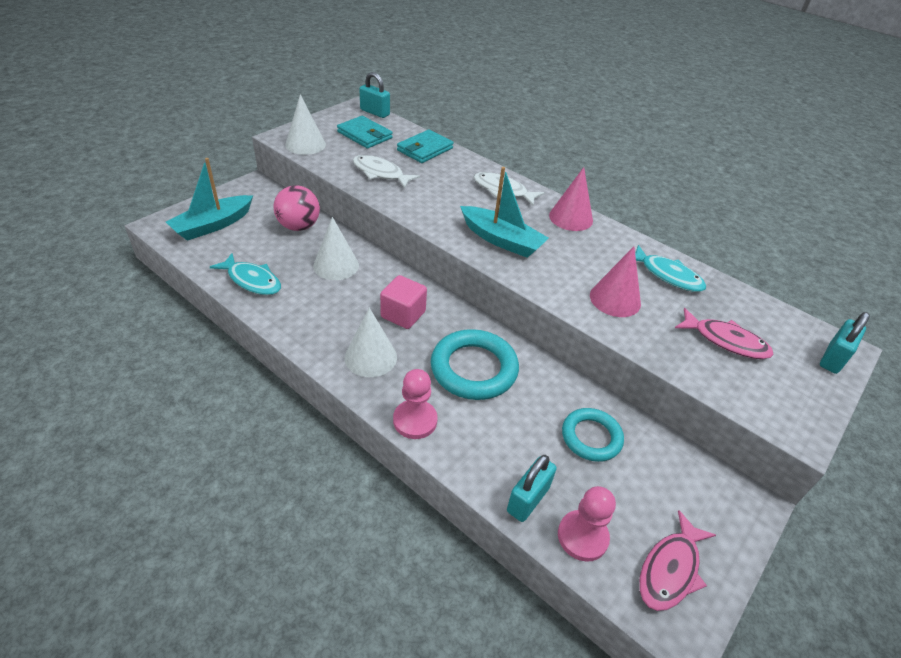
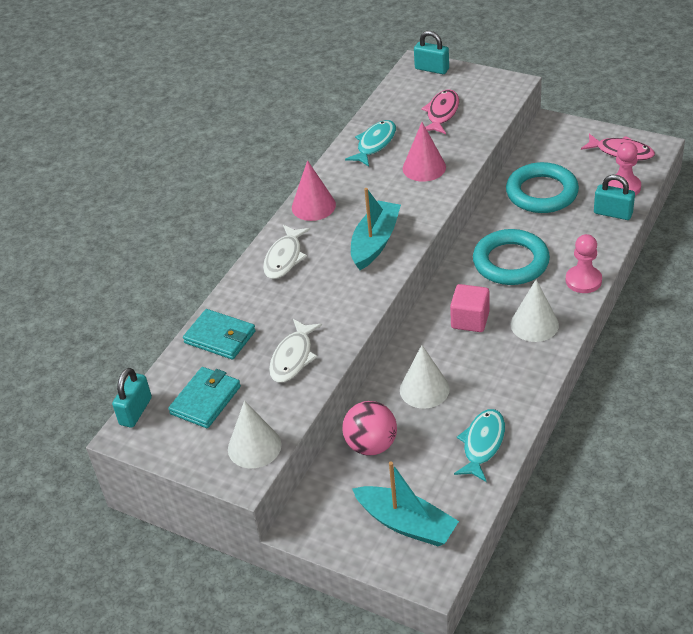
camera: 95 degrees left, 0 degrees up
(591, 437) = (542, 193): turquoise ring -> turquoise ring, size x1.55

